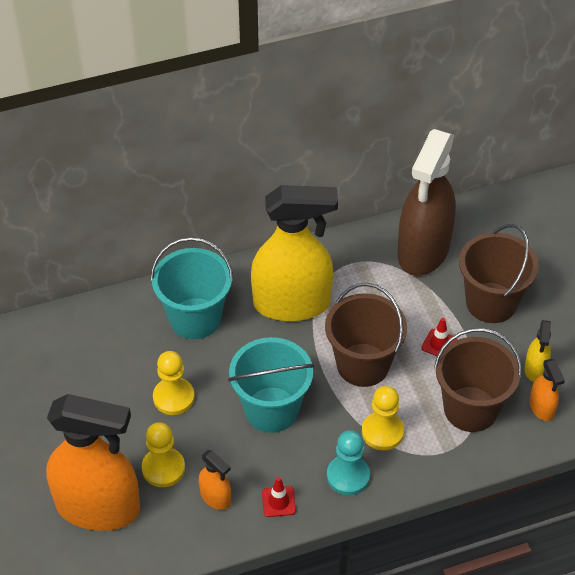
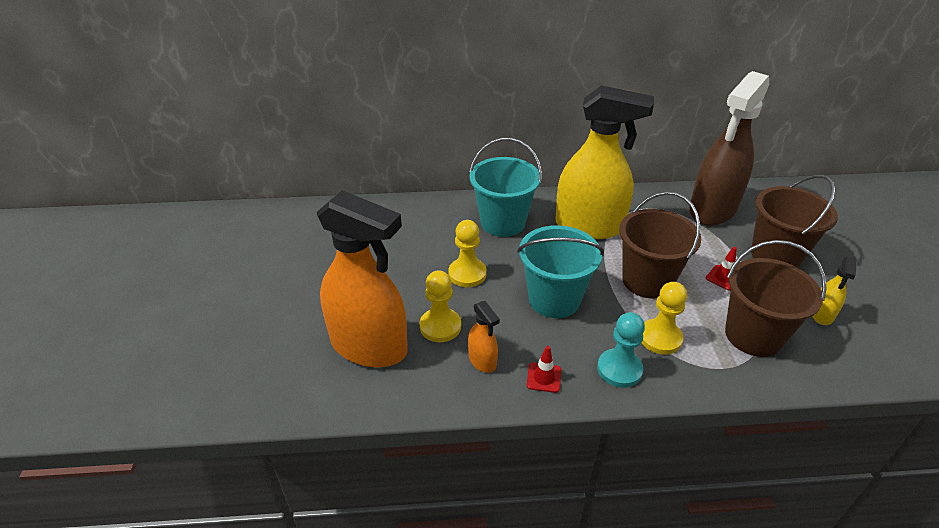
camera: 15 degrees right, 10 degrees down
(541, 408) = (830, 349): orange spray bottle -> none

